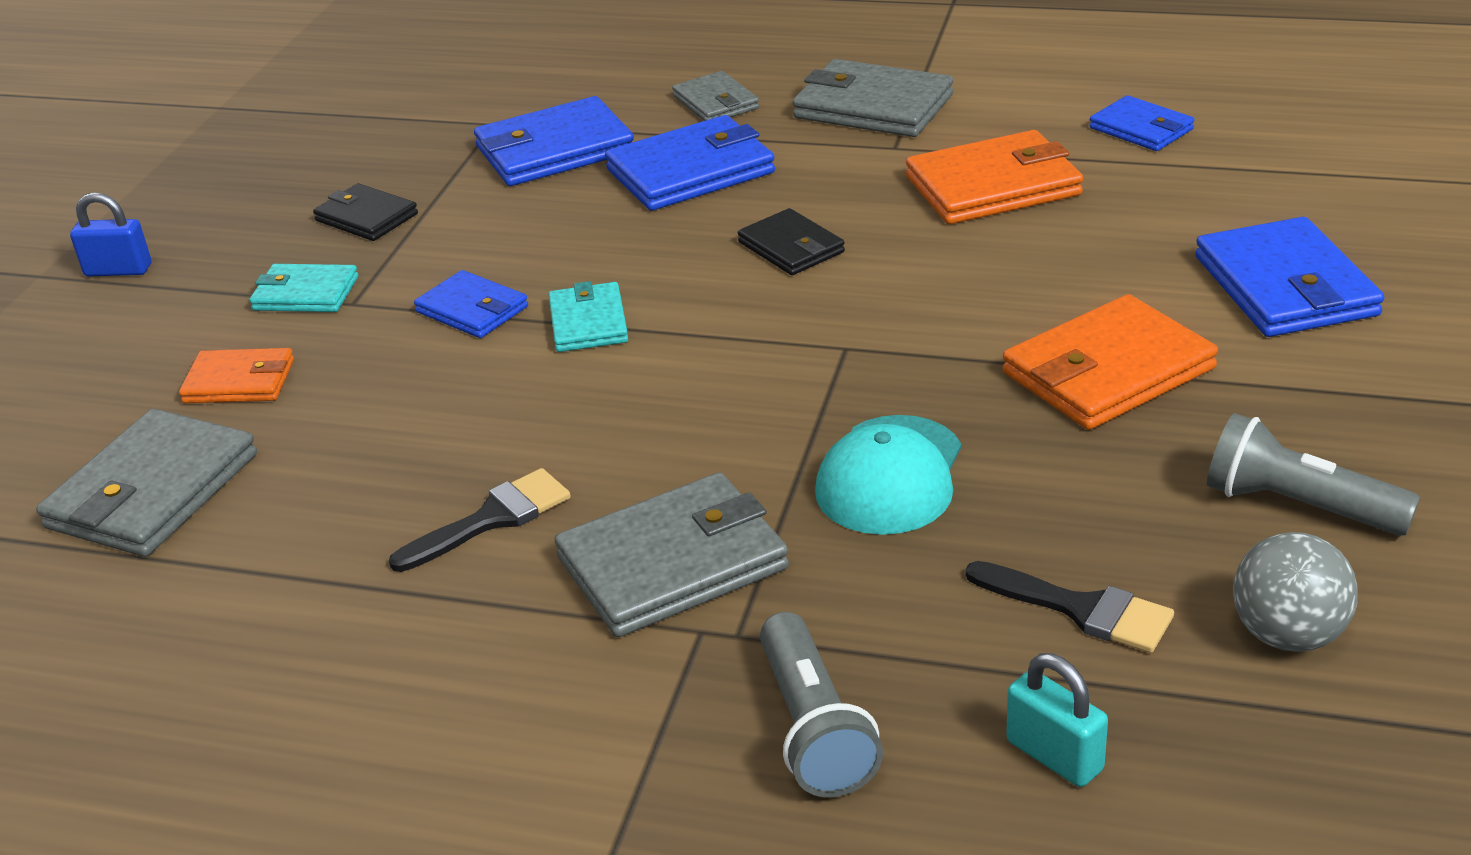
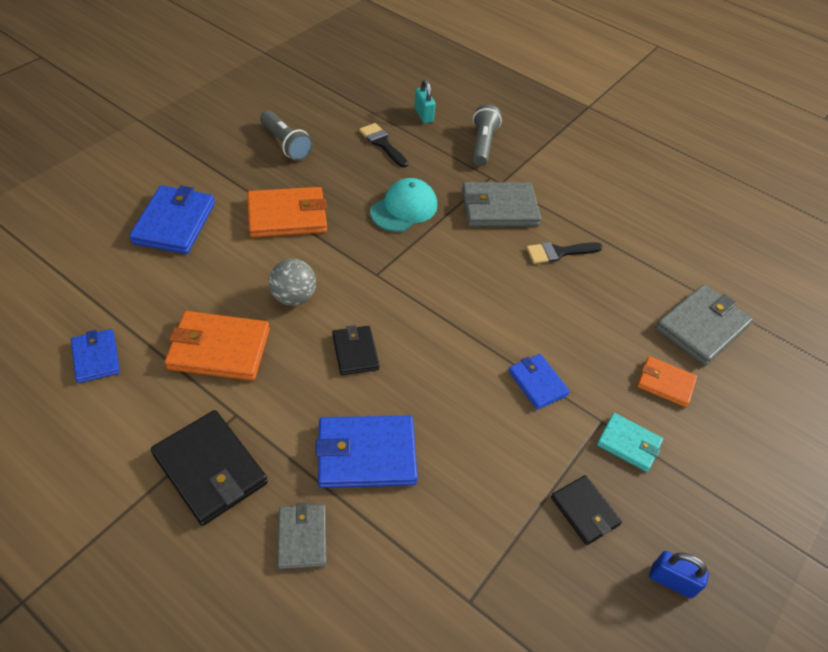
camera: 165 degrees left, 15 degrees up
(118, 270) = (751, 531): blue padlock -> blue padlock (671, 581)
(554, 150) = (439, 532): blue wallet -> none
(588, 322) = (482, 345): turquoise wallet -> none
(873, 106) = (210, 469): grey wallet -> black wallet
(1287, 635) = (333, 115): grey ball -> grey ball (293, 297)

